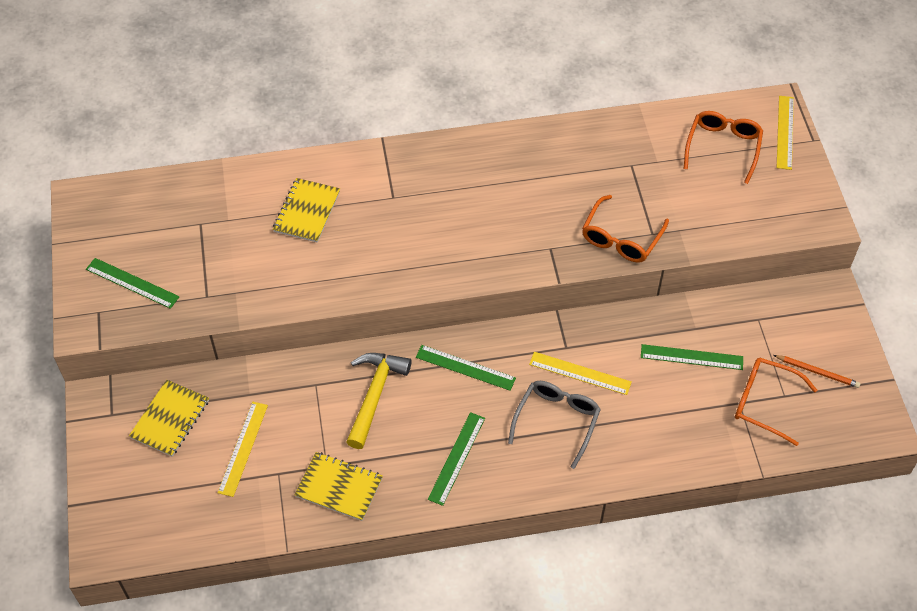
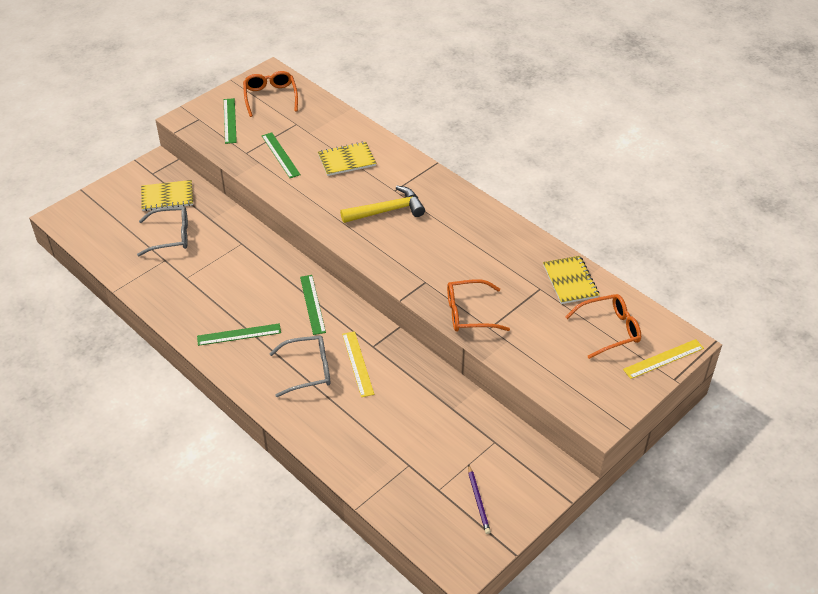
camera: 55 degrees right, 10 degrees down
(243, 448) = (171, 236): yellow ruler -> grey glasses
(339, 487) = (175, 291): yellow notebook -> yellow notebook (570, 281)
(374, 395) = (255, 273): yellow hammer -> yellow hammer (387, 211)
(691, 357) = (425, 418): green ruler -> green ruler (280, 155)
(764, 403) = (421, 480): orange glasses -> orange glasses (270, 97)
(817, 372) = (478, 501): orange pencil -> purple pencil

